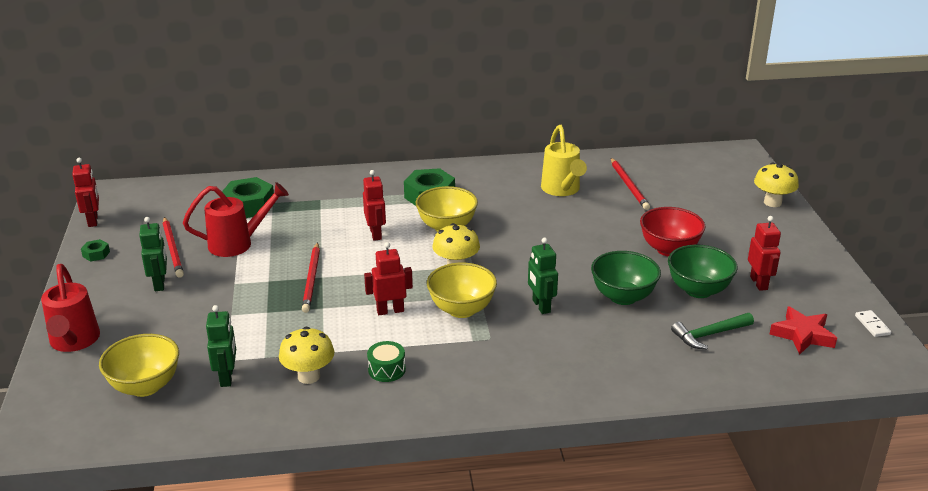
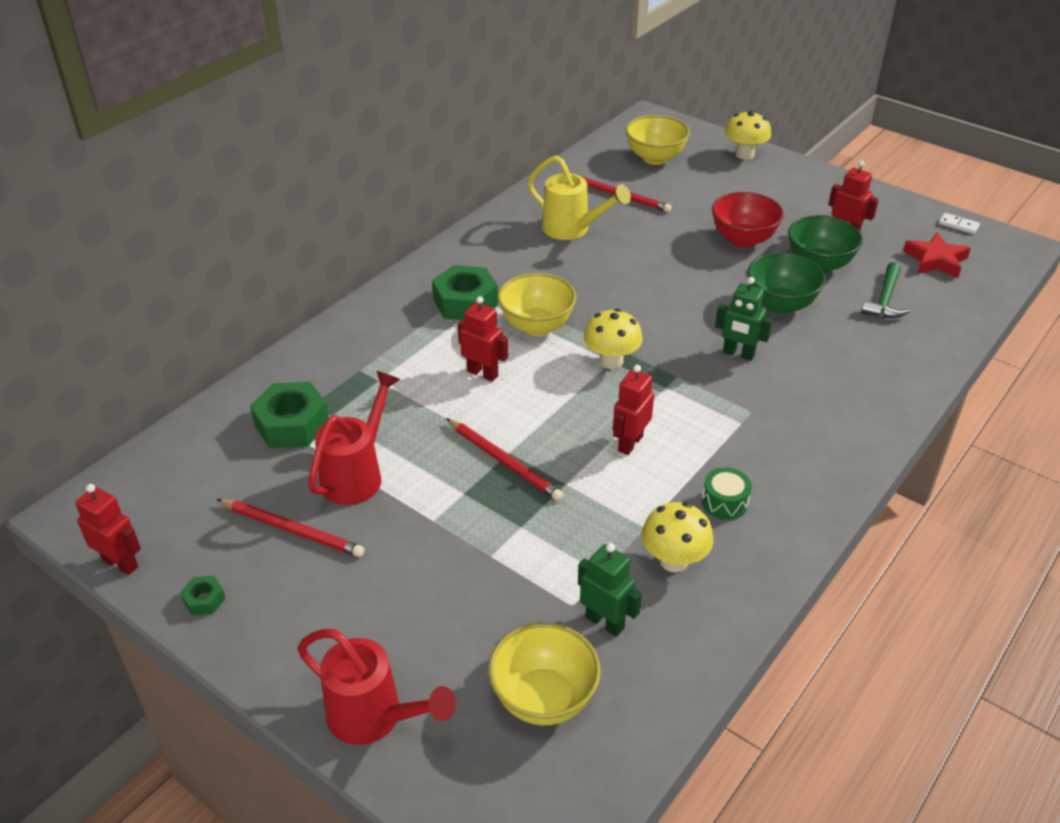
camera: 45 degrees left, 10 degrees up
(160, 284) = (351, 579): green robot -> none
(461, 309) = (685, 400): yellow bowl -> yellow bowl (655, 158)

